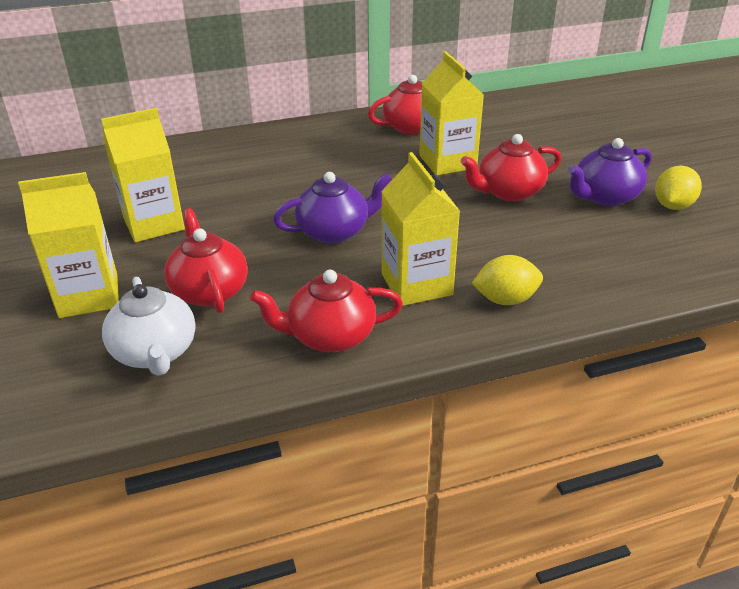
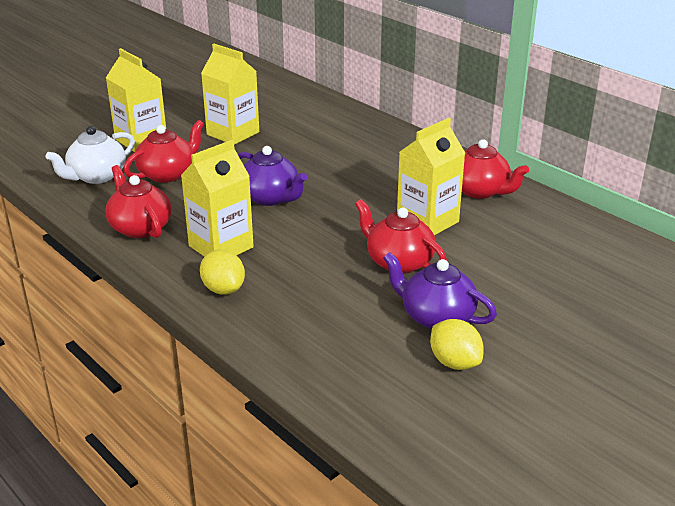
camera: 65 degrees right, 5 degrees down
(672, 206) = (454, 362): yellow lemon -> yellow lemon turned 45 degrees clockwise

